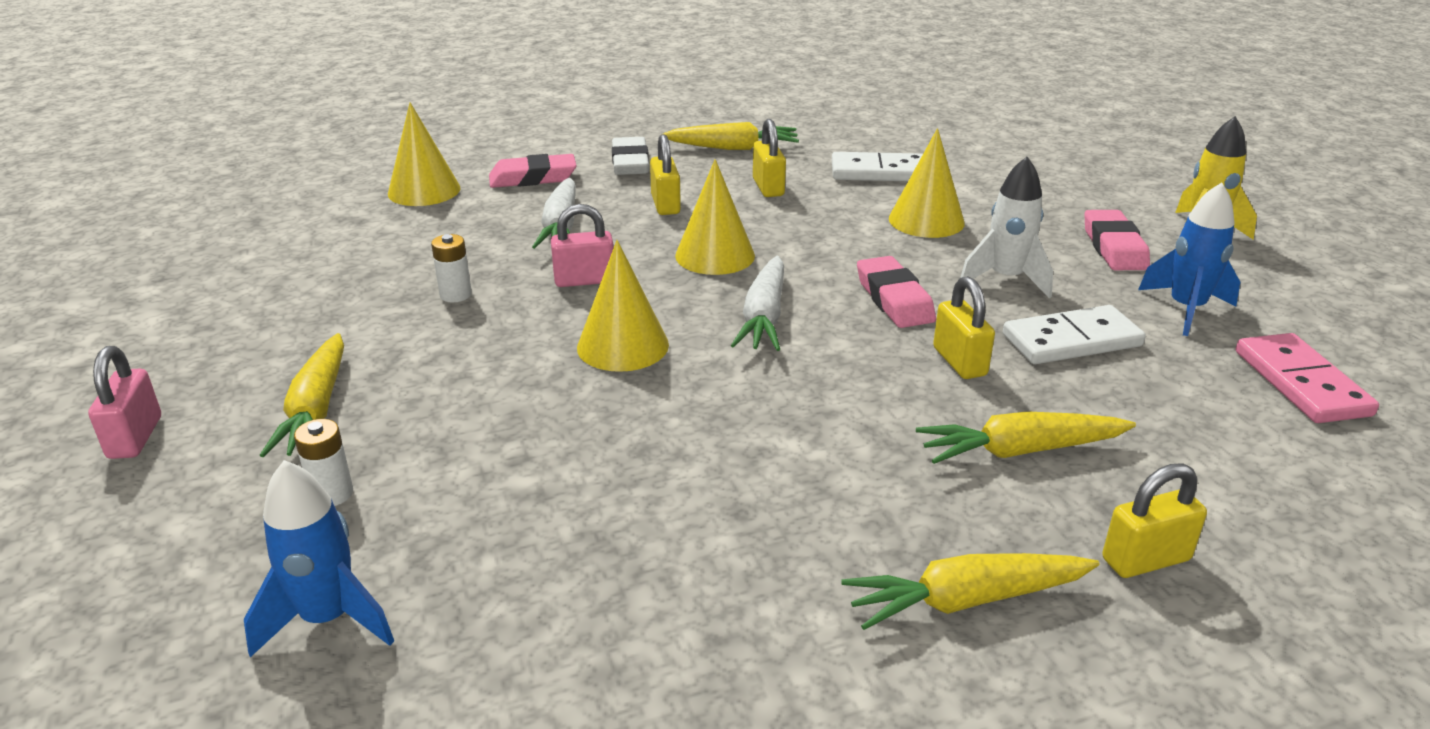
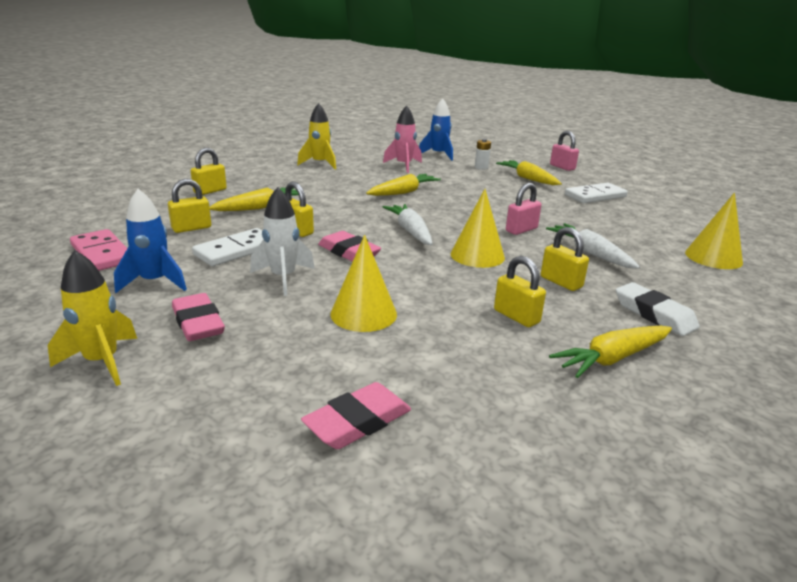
camera: 150 degrees right, 5 degrees down
(455, 295) = (563, 214): white battery -> none
(525, 568) = (404, 165): none -> pink rocket
(533, 178) = (681, 282): pink eraser -> pink eraser (358, 422)
(622, 346) = (458, 210): yellow cone -> none
(775, 661) = (320, 164): none -> yellow rocket
(879, 172) = (445, 363): white domino -> white domino (595, 196)
(966, 600) = (271, 177): yellow carrot -> yellow carrot (403, 192)
(1160, 414) = (191, 228): none -> yellow padlock

